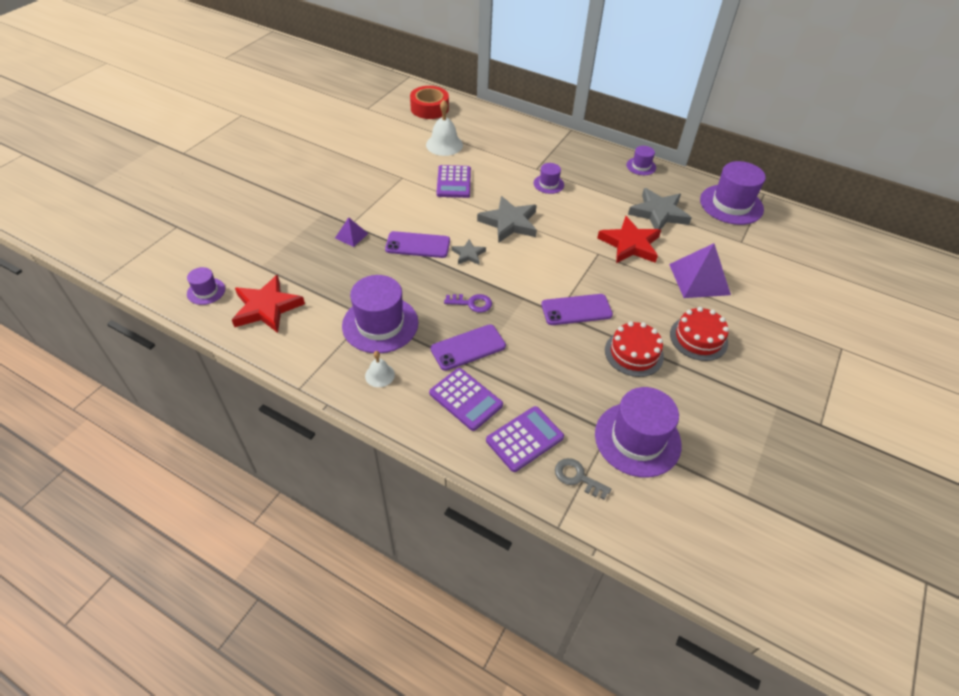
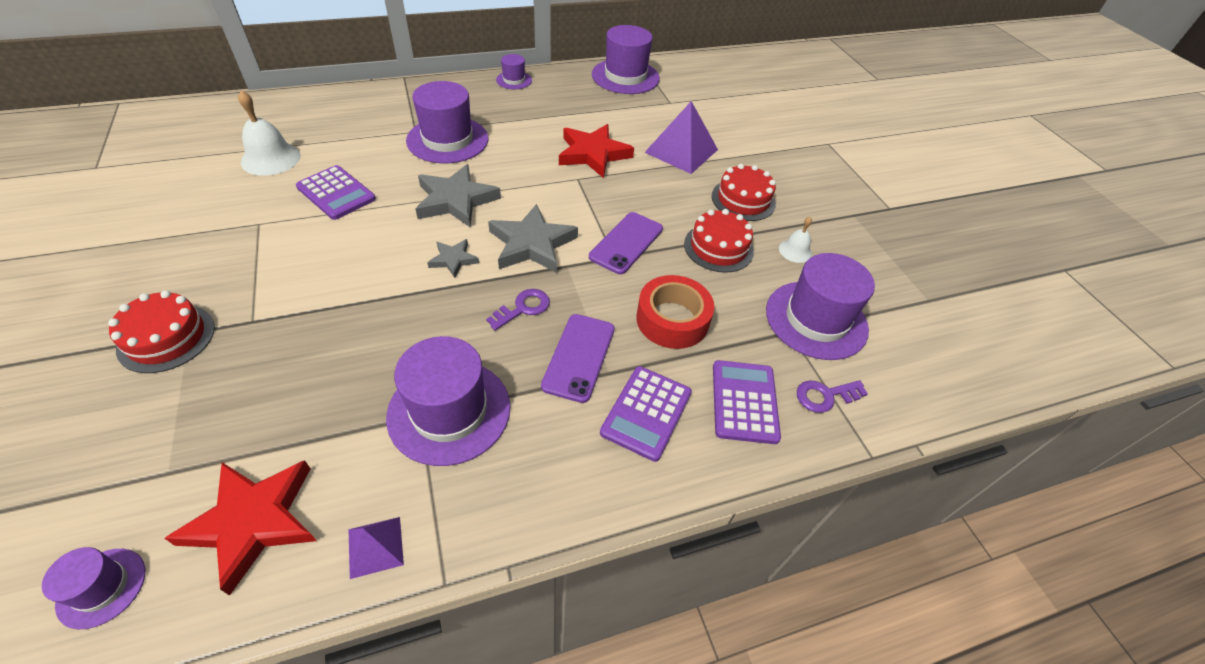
camera: 50 degrees left, 0 degrees up
(314, 209) = (166, 338): none -> red cake
(351, 236) = (271, 334): purple pyramid -> purple pyramid (375, 547)
(379, 375) = (525, 470): white bell -> white bell (795, 251)
(418, 245) = (379, 288): purple phone -> none
(429, 108) = (197, 127): red tape -> red tape (672, 320)
(465, 399) = (646, 412): purple calculator -> purple calculator turned 120 degrees clockwise
(548, 184) = (447, 140): purple hat -> purple hat, size x1.98
(577, 477) = (825, 396): grey key -> purple key
(658, 213) = (581, 113): grey star -> grey star (532, 244)

